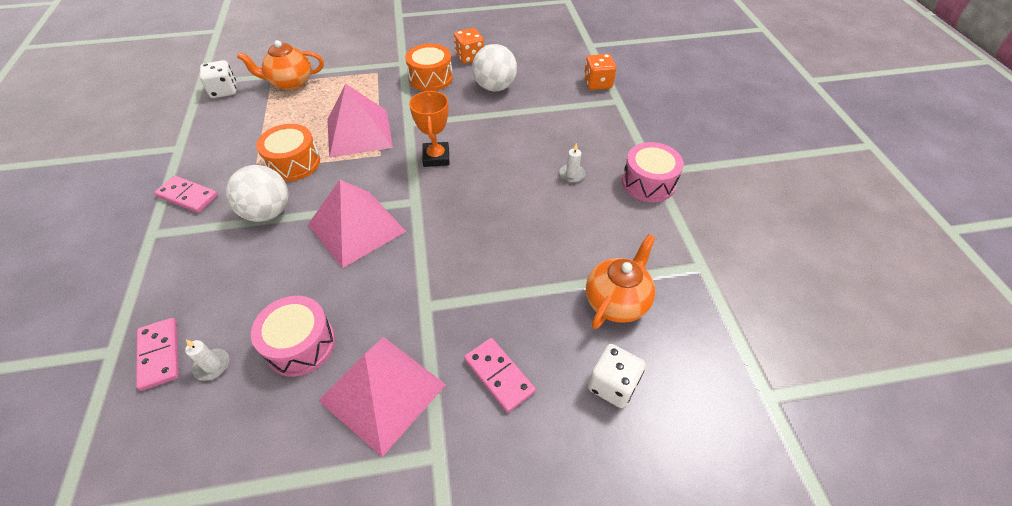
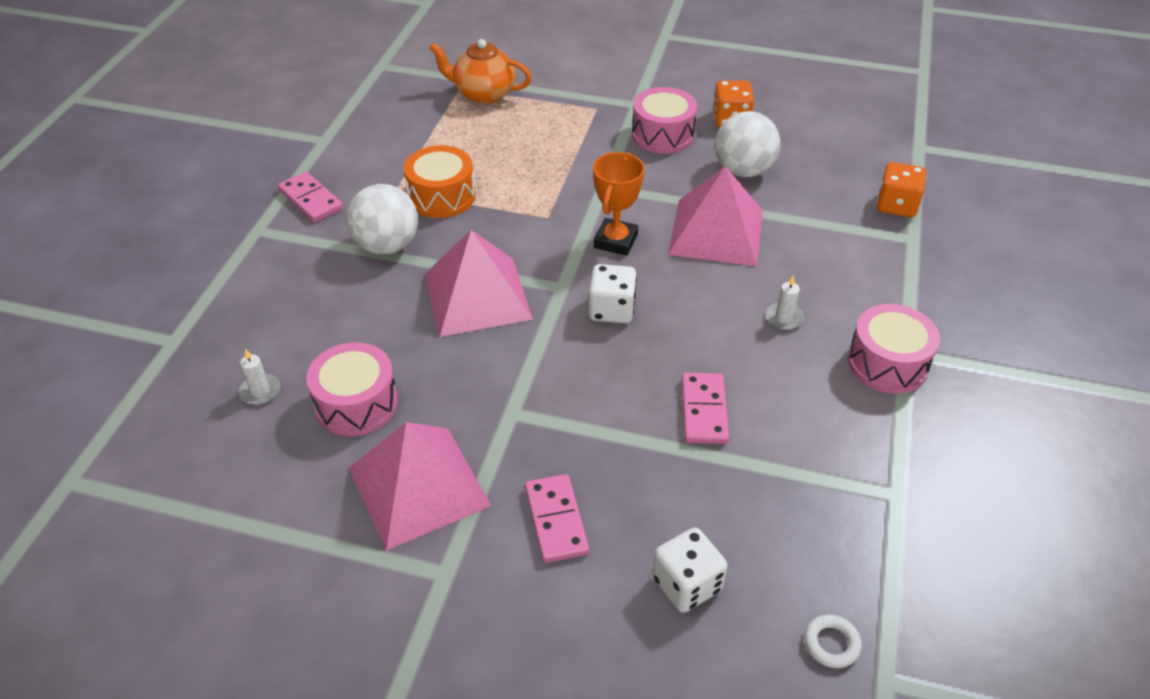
camera: 25 degrees right, 5 degrees down
(160, 354) = (216, 361): pink domino -> pink domino (704, 411)
(224, 91) = (402, 84): white dice -> white dice (611, 310)
(359, 133) = (535, 181): pink pyramid -> pink pyramid (716, 232)
(431, 78) = (662, 135): orange drum -> pink drum
(616, 301) = (750, 494): orange teapot -> none
(723, 385) = (831, 644): none -> white ring

